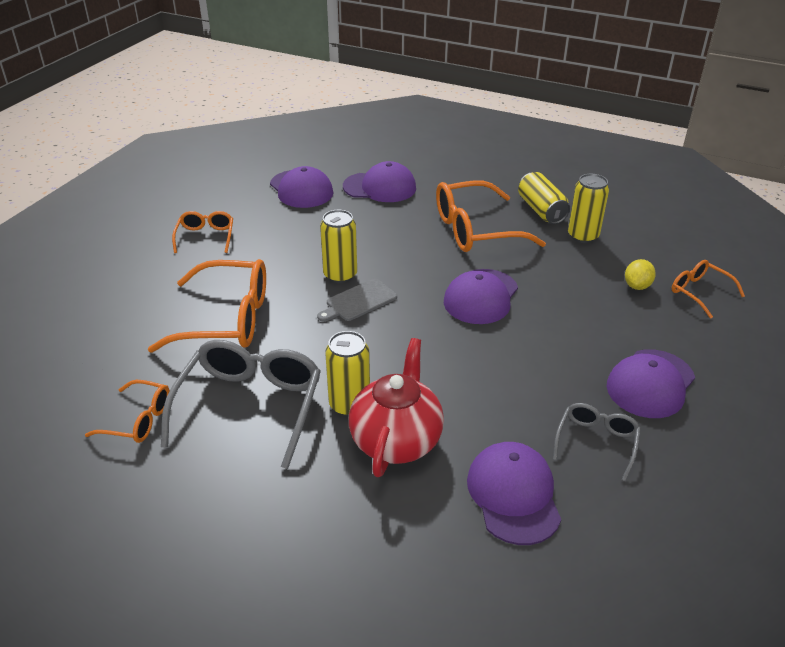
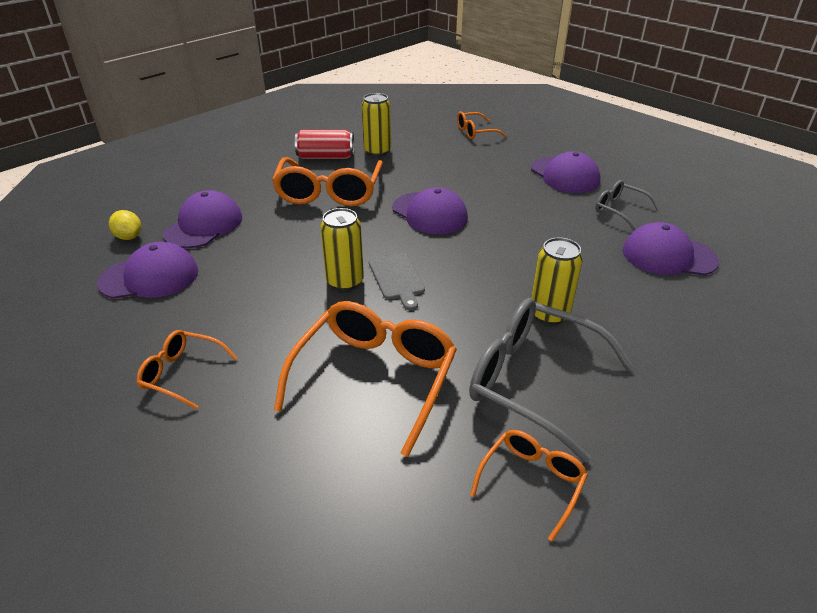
camera: 70 degrees left, 0 degrees up
(396, 440) = (601, 297): red teapot -> none
(541, 210) = (326, 157): yellow can -> red can
(637, 286) = (455, 149): yellow lemon -> yellow lemon (129, 237)

